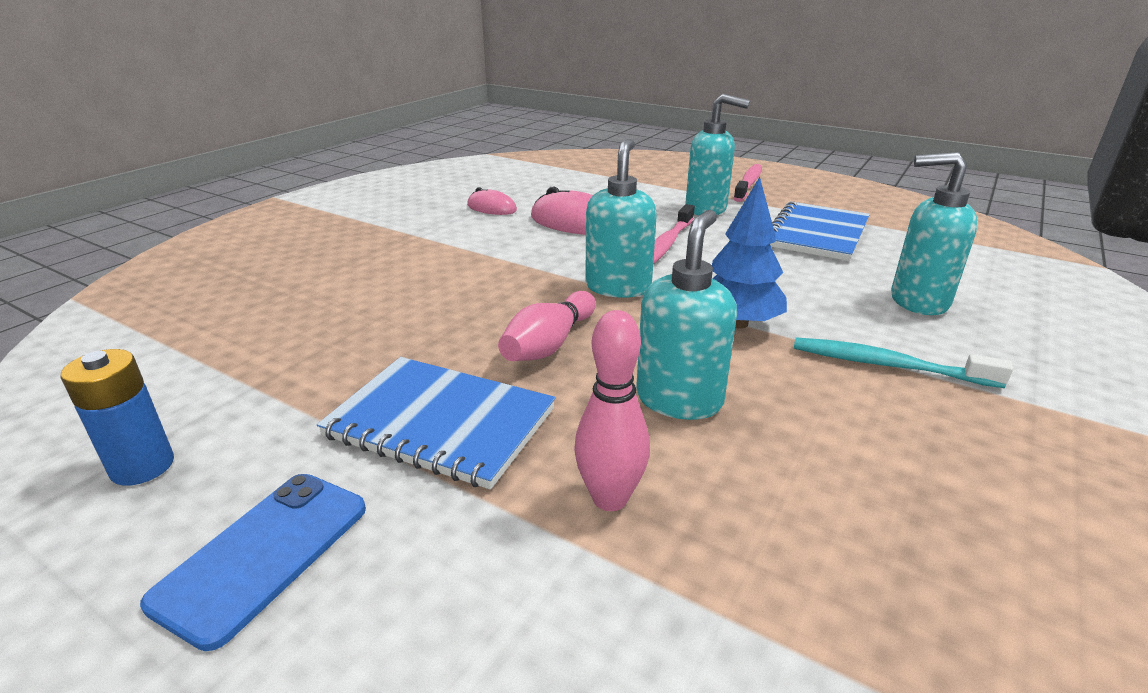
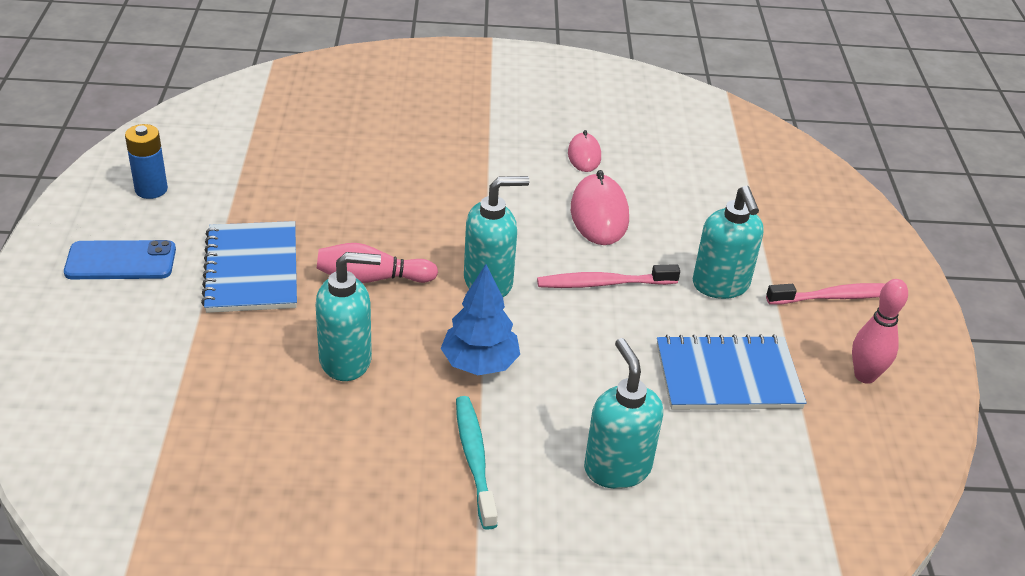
camera: 55 degrees right, 10 degrees up
(610, 498) = (228, 360): pink bowling pin -> pink bowling pin (865, 376)

